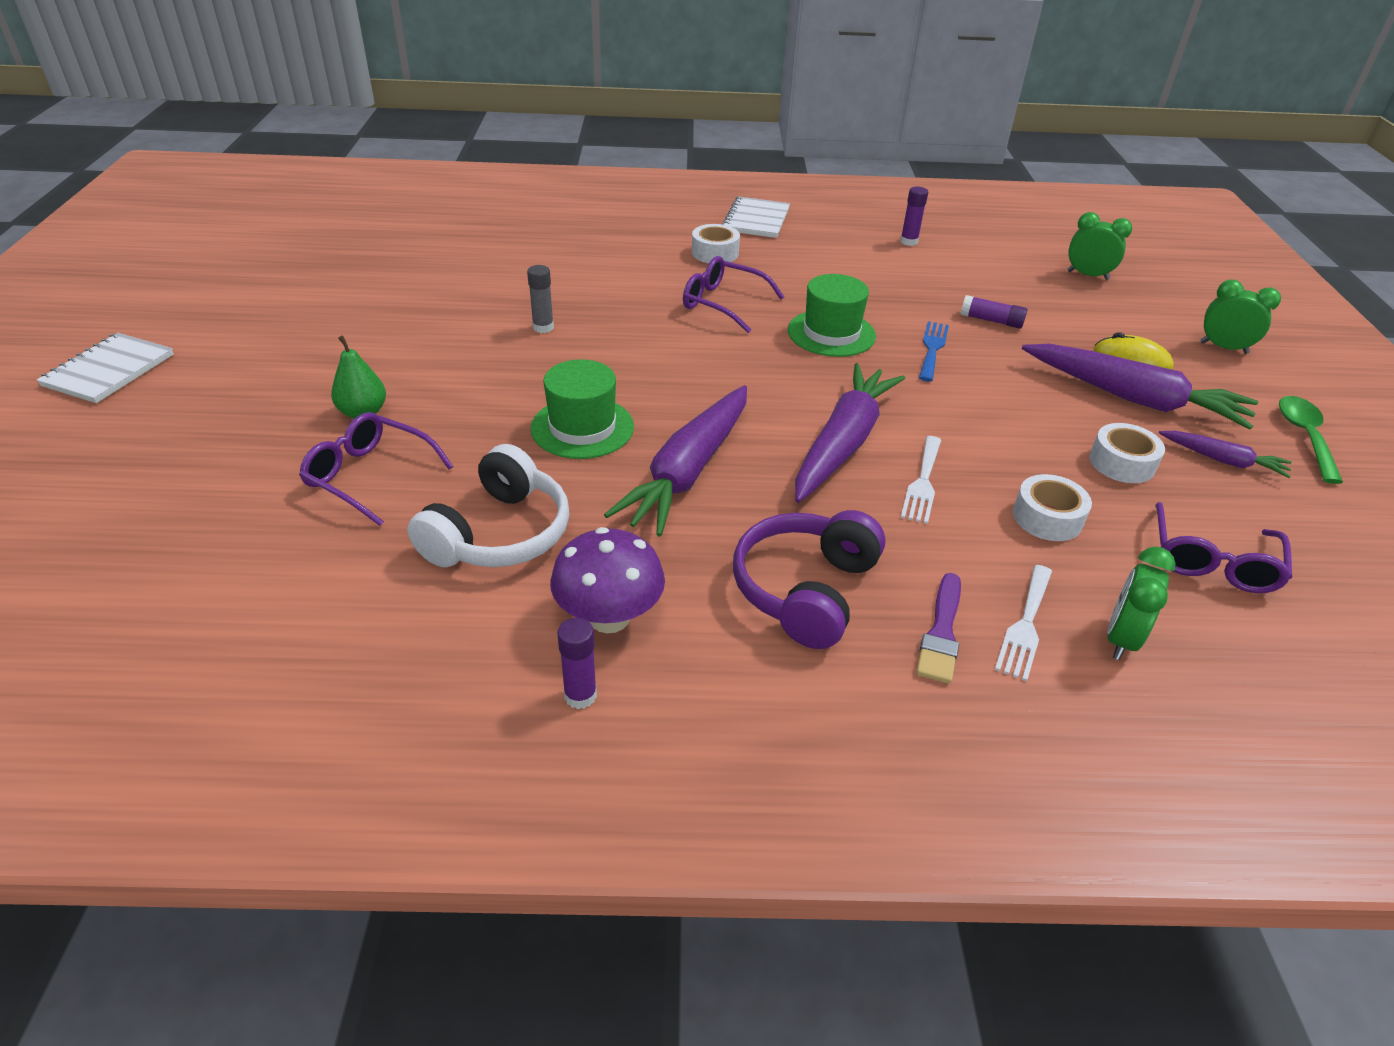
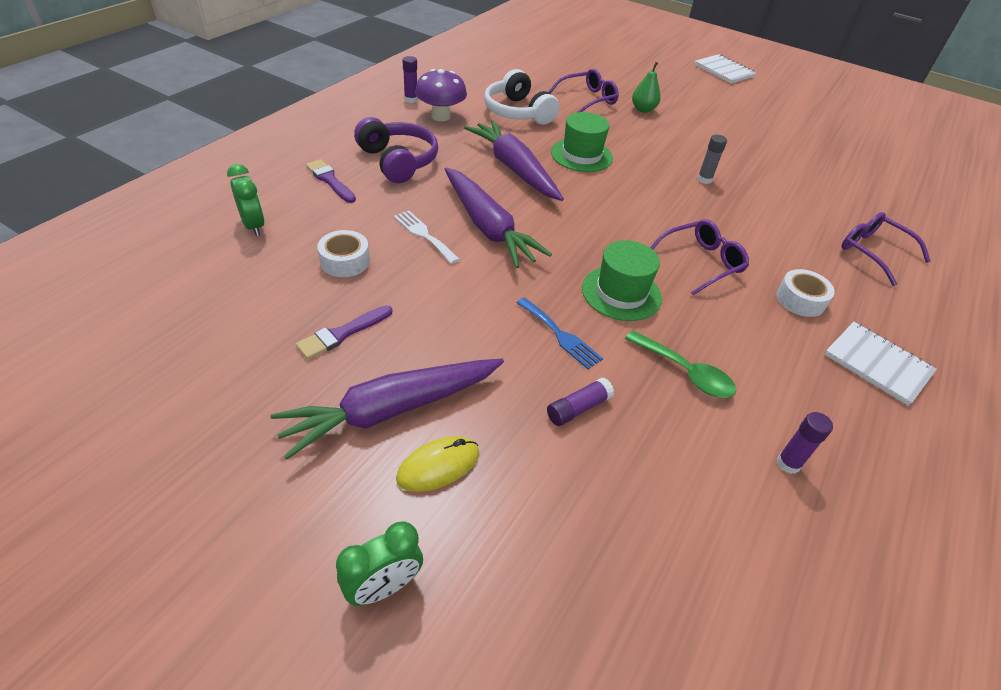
camera: 120 degrees right, 5 degrees up
(1025, 625) = (300, 204): white fork -> none
(1087, 275) = (624, 598): green clock -> none
(1122, 463) = (342, 334): white tape -> purple brush
(1212, 561) = (235, 299): purple glasses -> purple glasses (873, 252)
(1223, 460) = (279, 395): purple carrot -> none
(1304, 436) = (229, 490): green spoon -> green spoon (685, 372)

